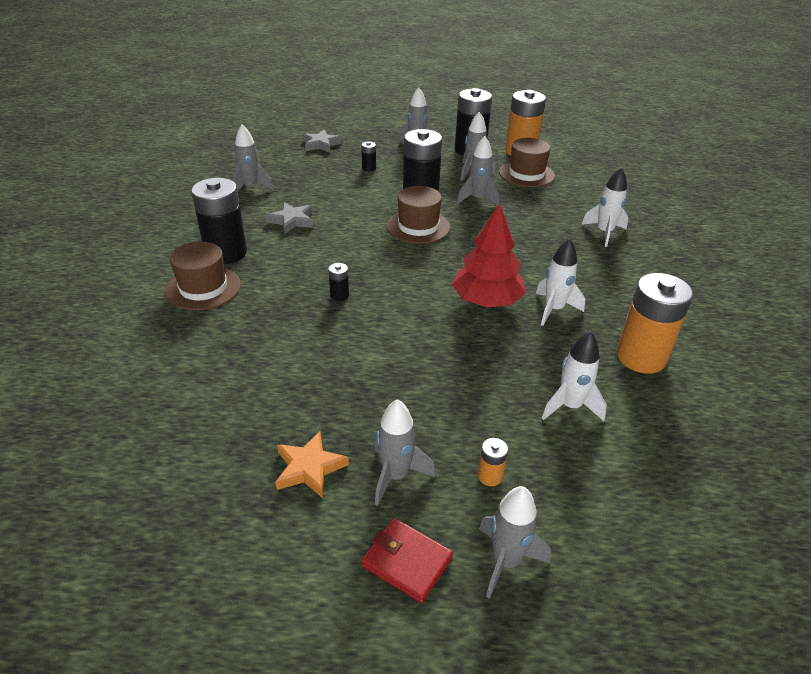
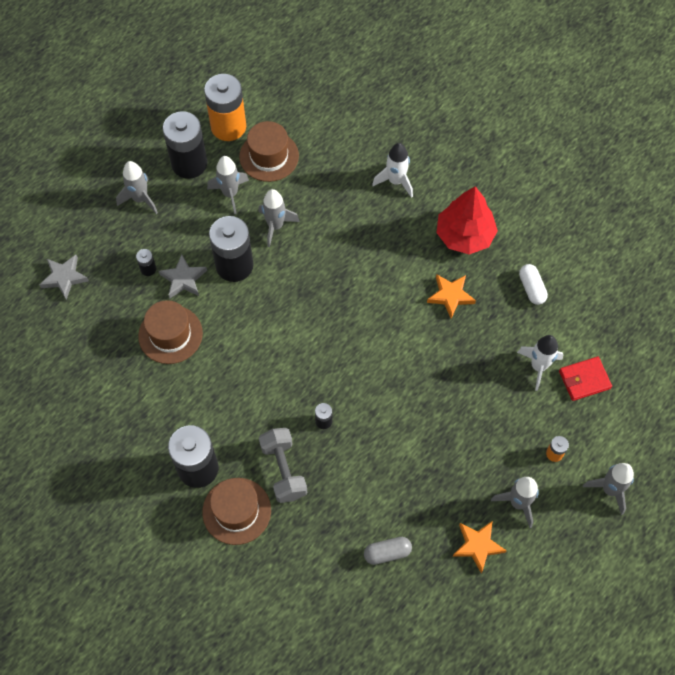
camera: 50 degrees left, 25 degrees up
(239, 399) = (387, 553): none -> grey capsule
(251, 187) = (100, 388): grey rocket -> none
(267, 295) = (283, 470): none -> grey dumbbell
(292, 221) = (189, 389): grey star -> grey star (183, 279)
(406, 562) = (576, 537): red wallet -> red wallet (584, 380)
(418, 227) = (278, 302): brown hat -> brown hat (170, 334)
(486, 301) = (408, 329): red tree -> red tree (464, 235)
(554, 309) = (450, 296): white rocket -> orange star
(641, 357) = (531, 288): orange battery -> white capsule

